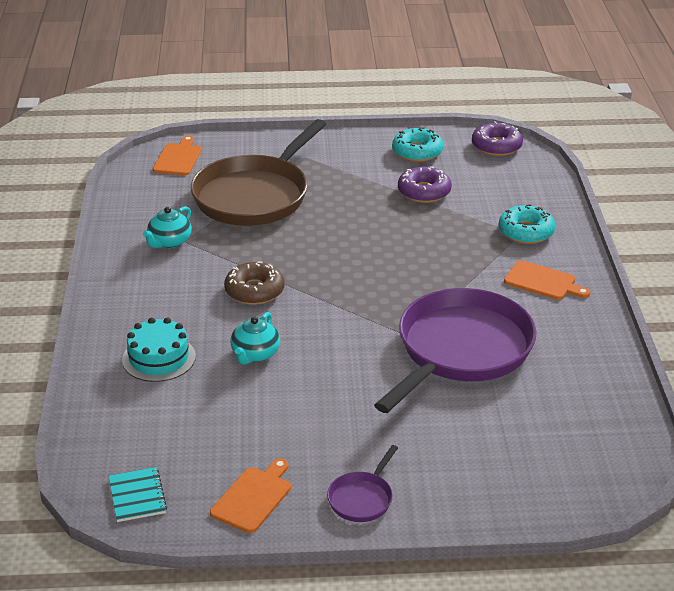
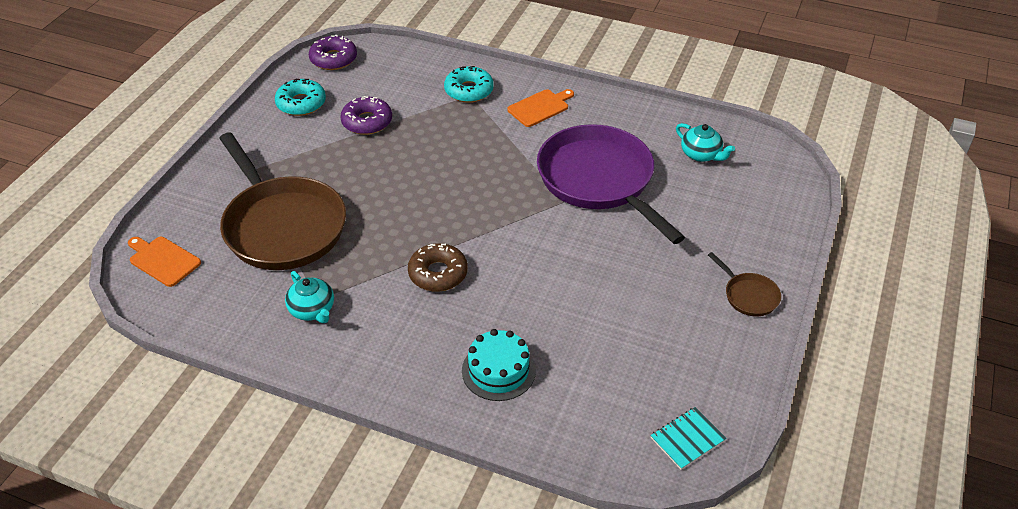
camera: 65 degrees left, 10 degrees up
(137, 496) = (687, 439): turquoise notebook -> turquoise notebook turned 45 degrees counterclockwise
(253, 497) = (721, 361): orange cutting board -> none
(255, 354) = (532, 302): turquoise teapot -> turquoise teapot (701, 154)
(362, 498) = (748, 296): purple pan -> brown pan

